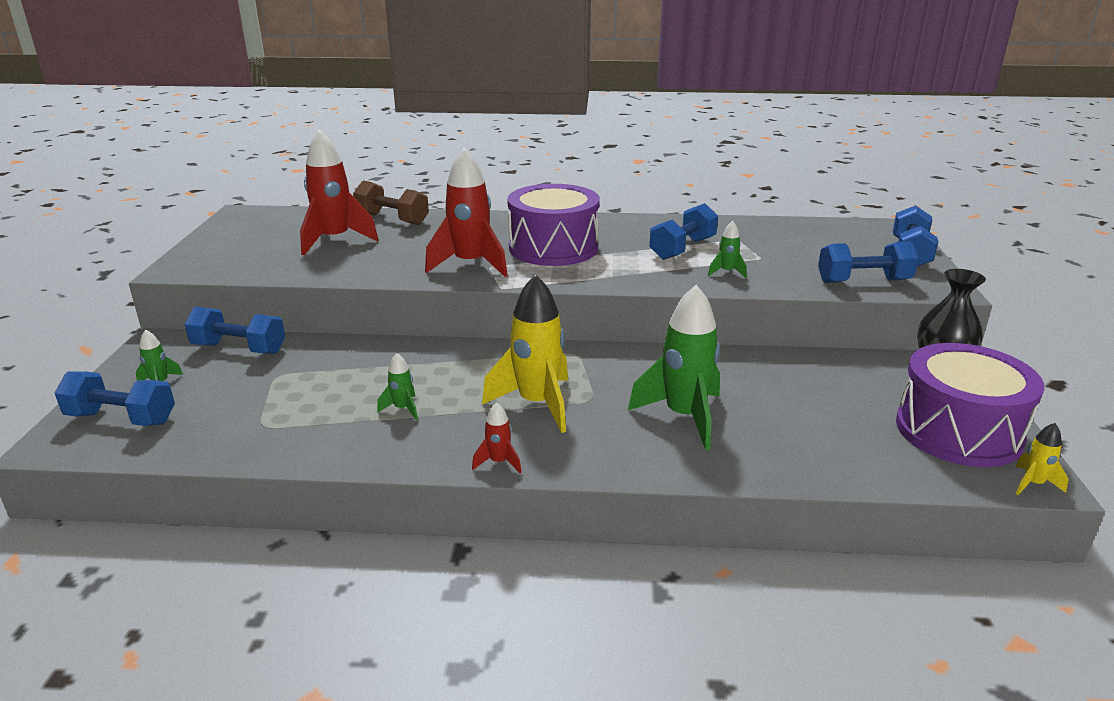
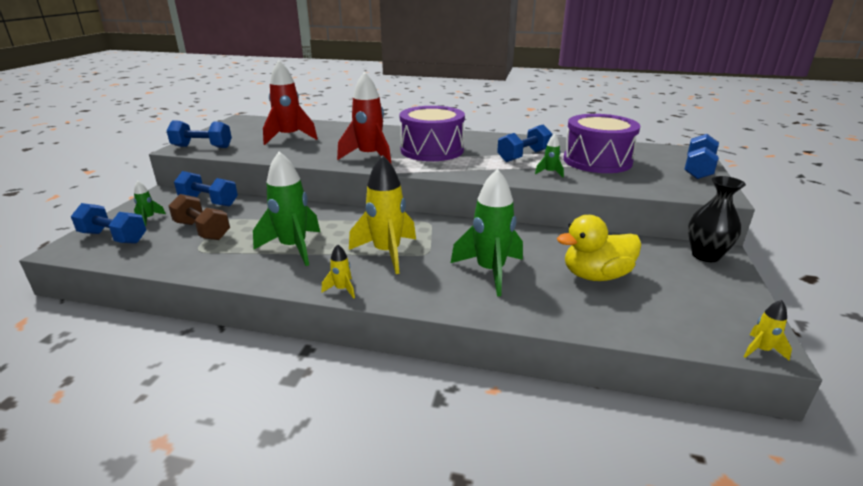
camera: 10 degrees right, 0 degrees up
(392, 219) = (333, 127): brown dumbbell -> brown dumbbell (202, 231)
(402, 409) = (293, 248): green rocket -> green rocket, size x2.21
(498, 462) = (342, 289): red rocket -> yellow rocket
(817, 409) = (596, 275): none -> yellow duck
(863, 281) = (653, 185): blue dumbbell -> blue dumbbell (202, 147)
(958, 431) = (707, 302): purple drum -> purple drum (597, 161)

